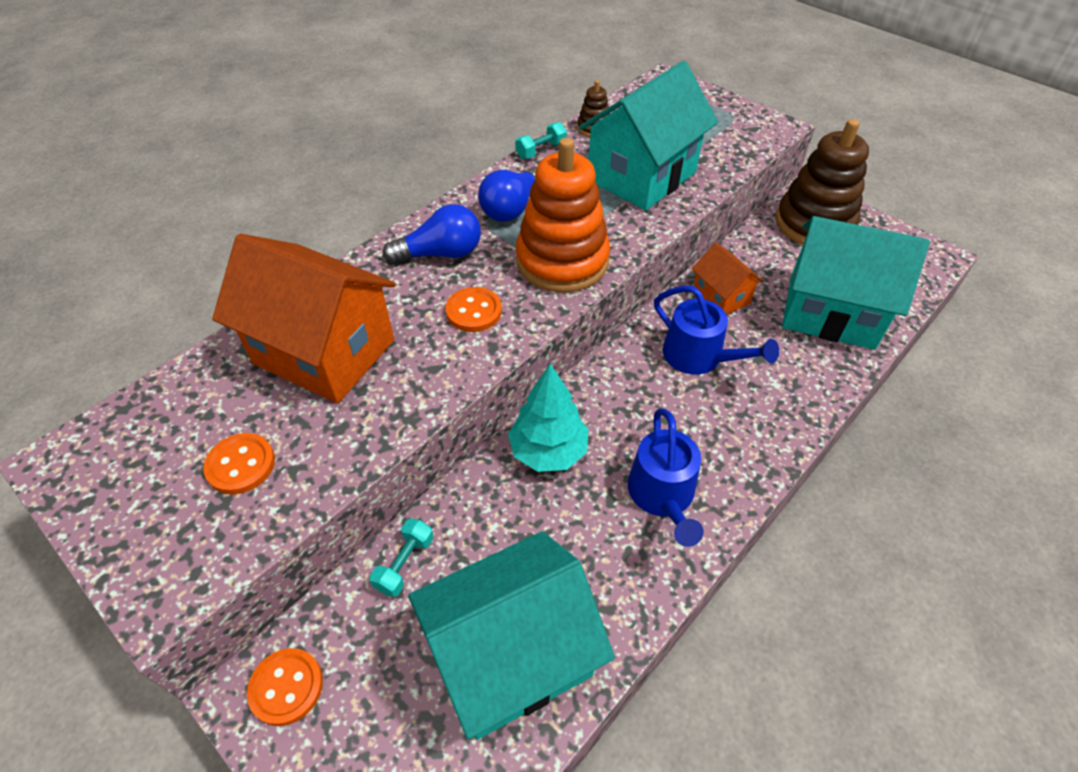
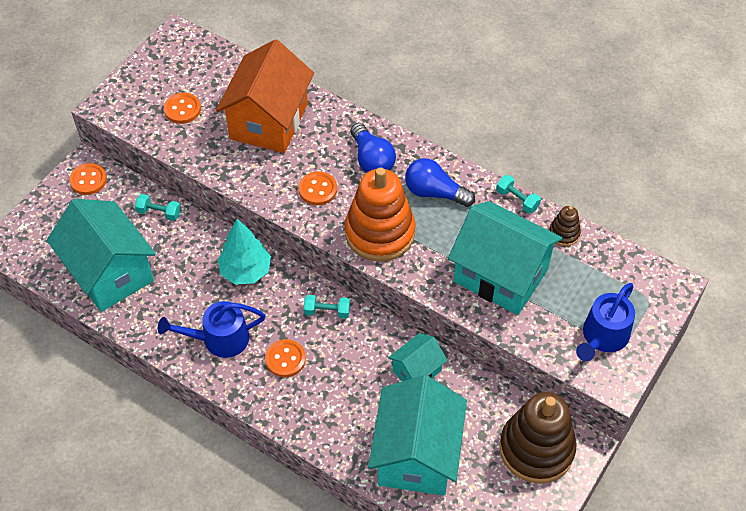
camera: 80 degrees right, 5 degrees up
(630, 367) = (327, 311): none -> turquoise dumbbell
(699, 357) = (346, 356): blue watering can -> blue watering can (603, 337)
(700, 420) = (285, 359): none -> orange button
(720, 297) = (416, 370): orange house -> turquoise house

